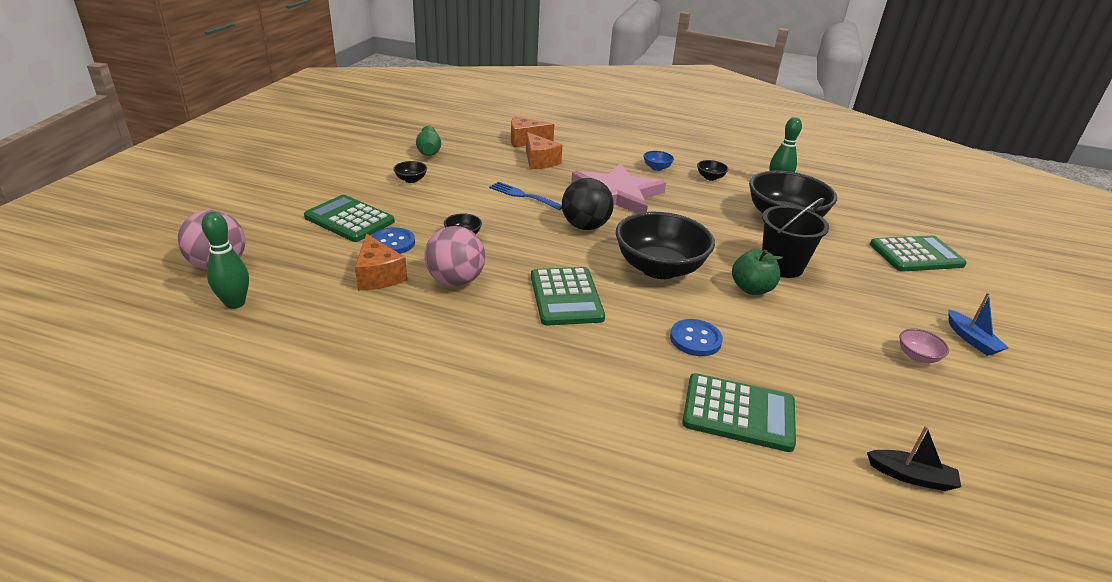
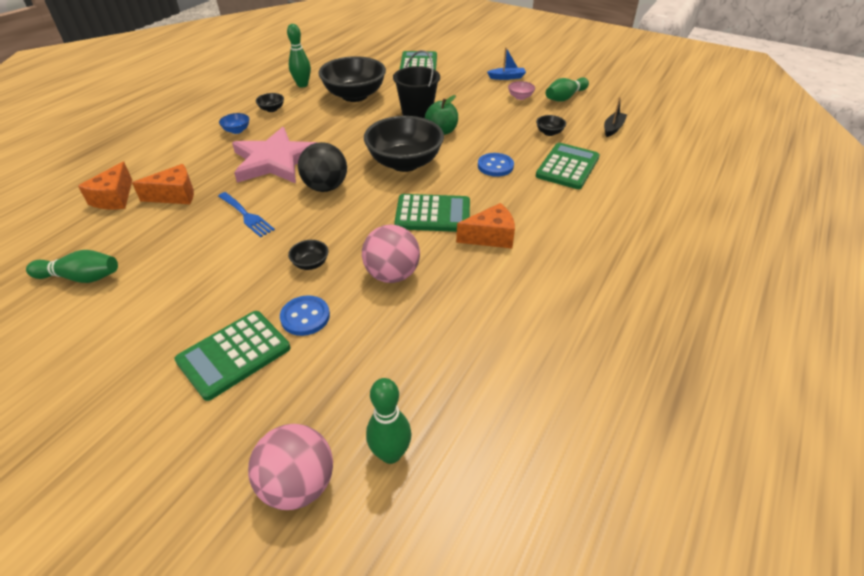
camera: 75 degrees left, 10 degrees up
(378, 276) = (368, 329): orange cheese -> orange cheese (490, 237)
(411, 180) = (158, 297): black bowl -> black bowl (549, 133)
(522, 195) = (246, 216): blue fork -> blue fork turned 90 degrees counterclockwise
(970, 411) = (565, 97): none -> green bowling pin

